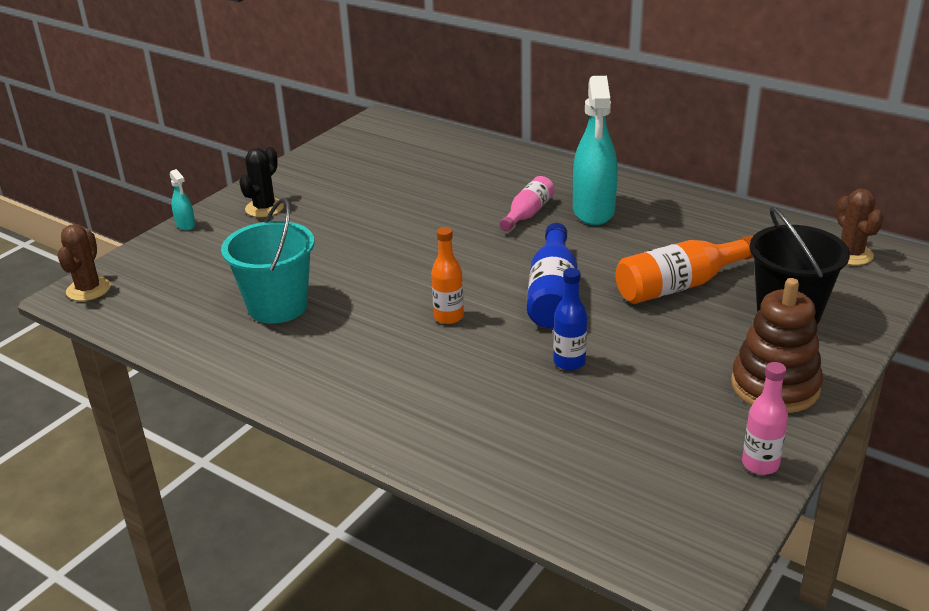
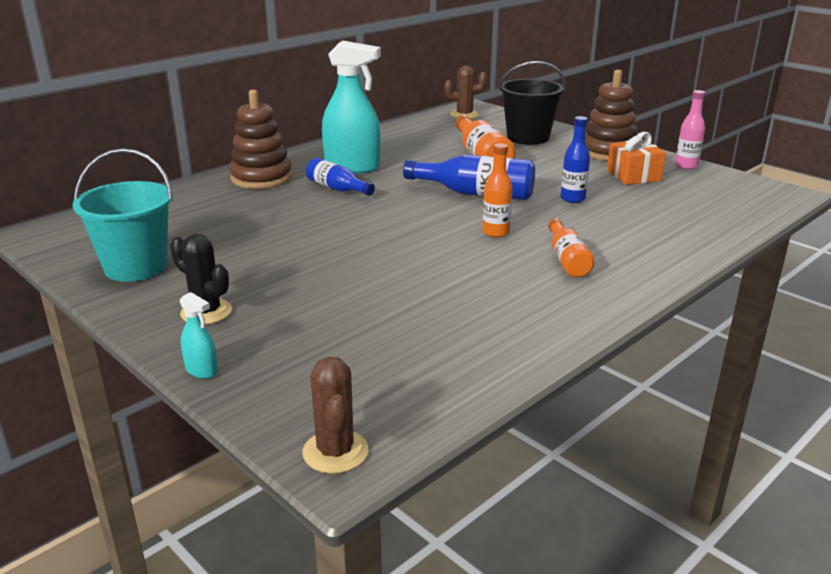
camera: 80 degrees left, 5 degrees down
(88, 289) = (335, 452): brown cactus -> brown cactus turned 60 degrees clockwise
(185, 225) = (202, 370): turquoise spray bottle -> turquoise spray bottle turned 60 degrees clockwise
(277, 306) = (444, 309): turquoise bucket -> turquoise bucket (136, 267)
(393, 366) = (567, 259): none -> orange bottle
(528, 214) = (337, 189): pink bottle -> blue bottle
(536, 172) = (261, 178): none -> brown stacking toy
(683, 411) = (633, 176): none -> orange gift

